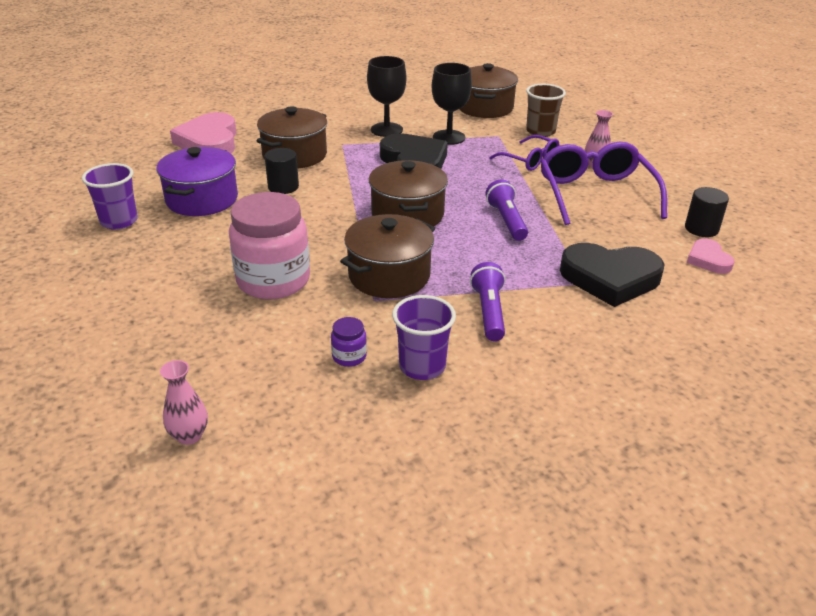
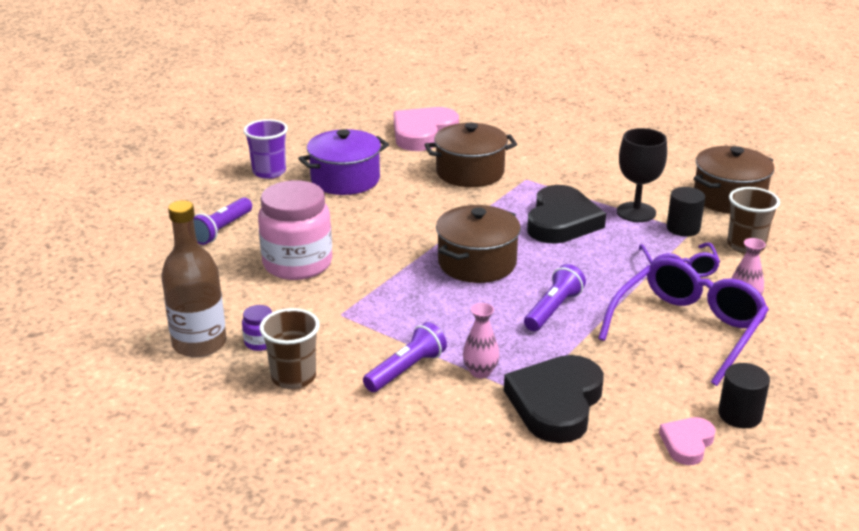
camera: 45 degrees right, 5 degrees down
(155, 287) = (222, 230): none -> purple flashlight
(189, 436) = (103, 333): pink vase -> pink vase (480, 372)
(283, 187) = (418, 195): black cylinder -> black cylinder (683, 228)
(299, 388) = (199, 343): none -> brown bottle
(386, 130) = (588, 181): black goblet -> none
(389, 275) = (380, 303): brown pot -> none
(422, 366) = (293, 377): purple cup -> brown cup
(610, 278) = (556, 403): black heart -> black heart turned 60 degrees clockwise

